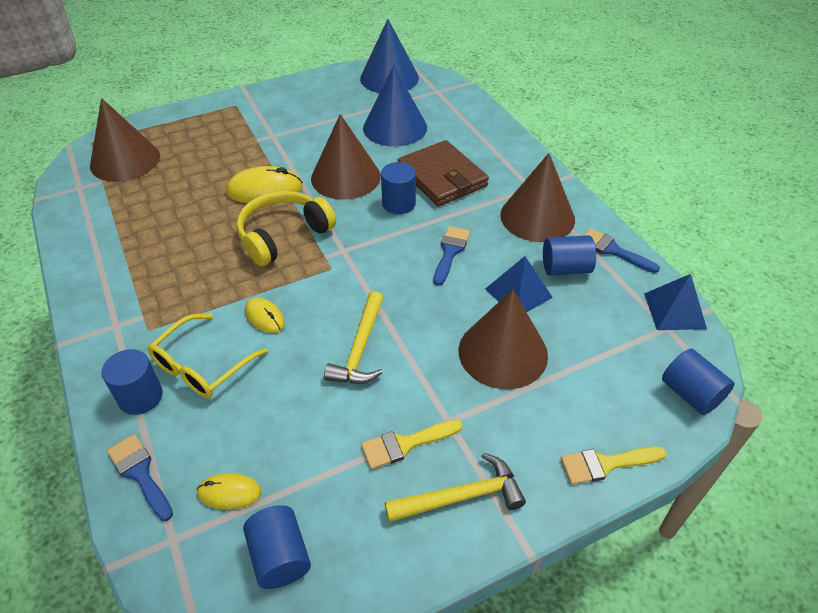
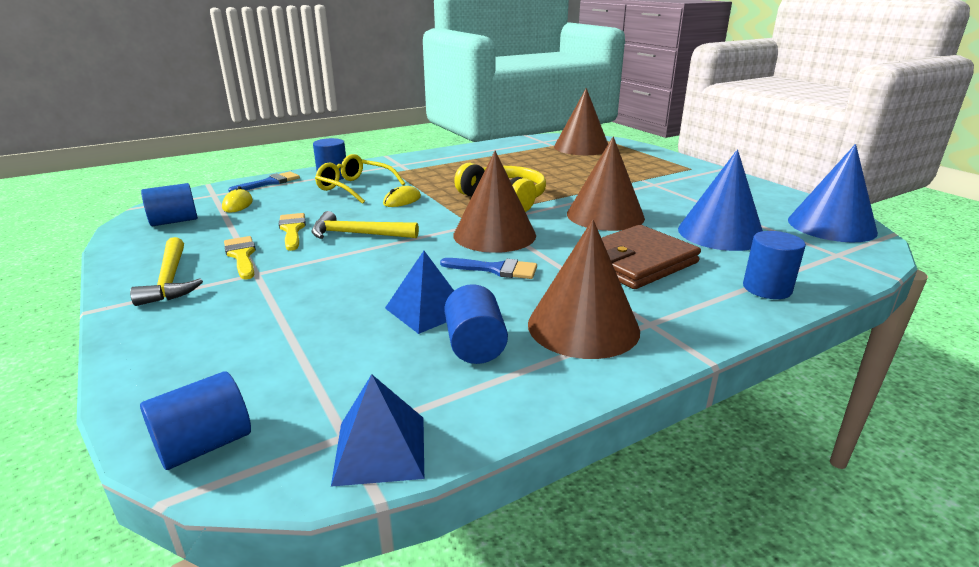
camera: 85 degrees right, 20 degrees down
(264, 190) = (566, 188): yellow mouse -> none
(398, 203) = (572, 241): blue cylinder -> blue cylinder (767, 288)
(503, 352) = (333, 299): brown cone -> brown cone (494, 235)
(605, 464) = (145, 359): yellow brush -> yellow brush (292, 230)
(613, 250) = (523, 392): blue brush -> none

